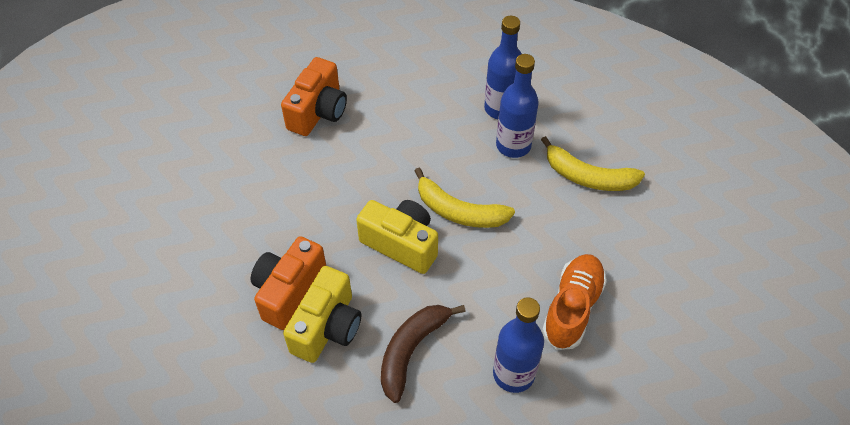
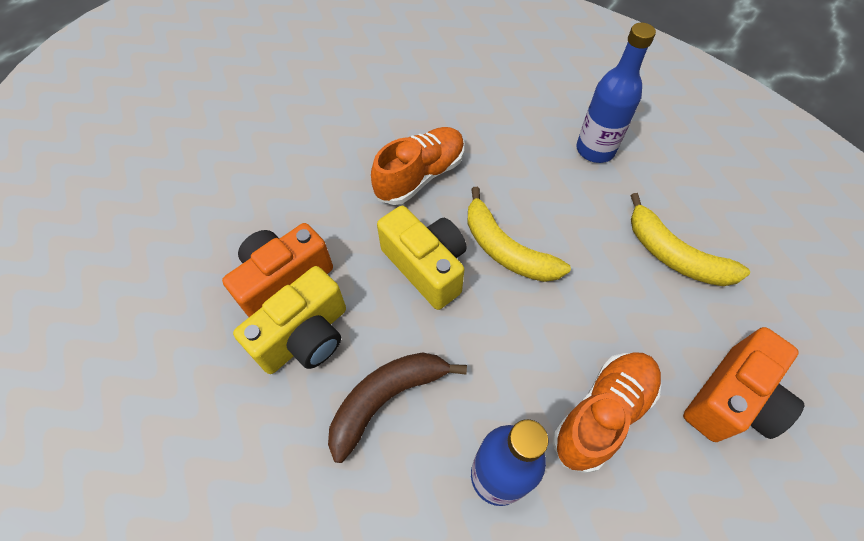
camera: 20 degrees right, 5 degrees up
(318, 112) = (398, 101): orange camera -> orange camera (731, 399)
(365, 171) = (420, 175): none -> orange shoe
(513, 145) = (595, 194): blue bottle -> none

